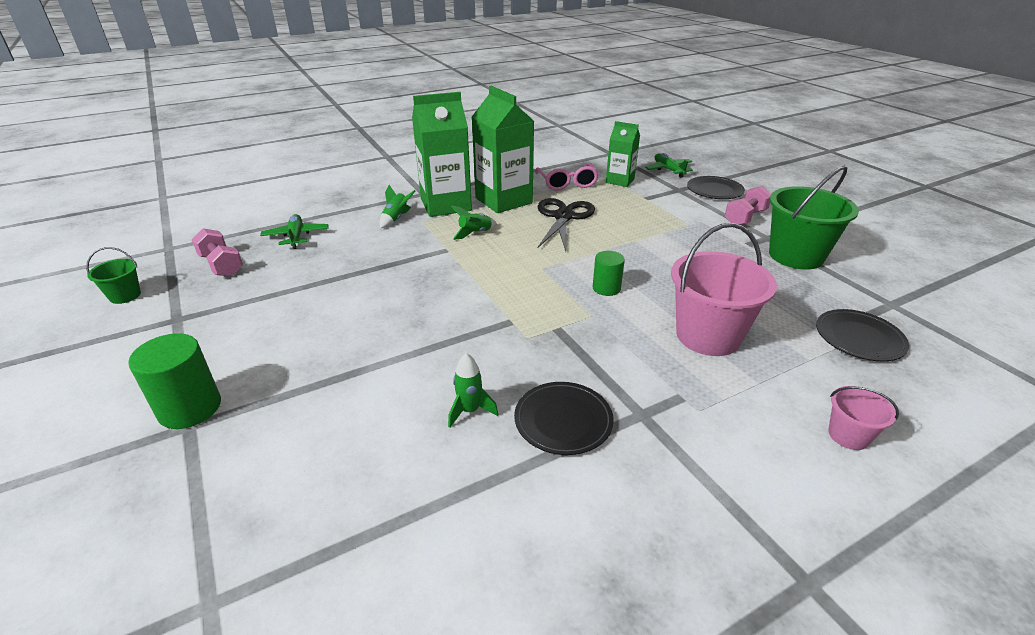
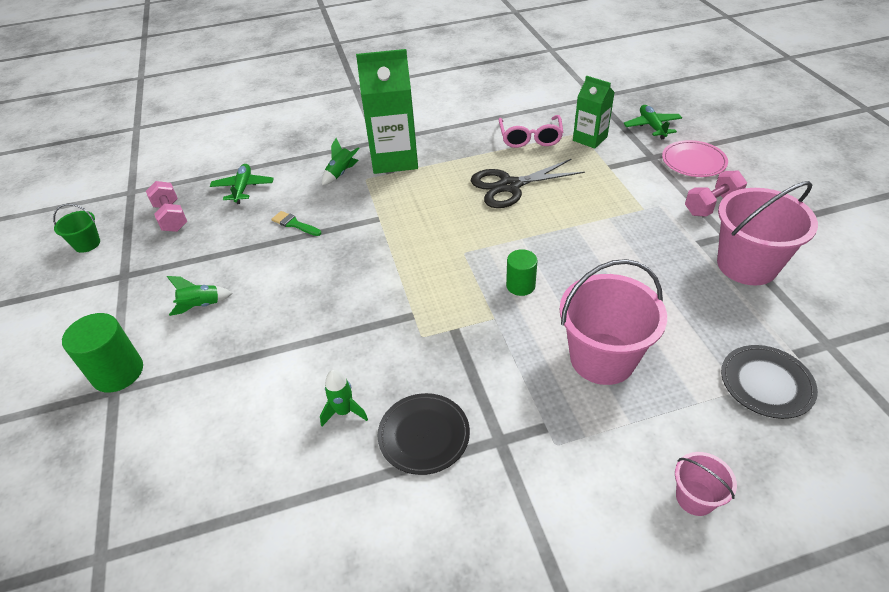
camera: 15 degrees right, 10 degrees up
(361, 260) = (294, 224): none -> green brush
(475, 233) = (412, 200): green rocket -> green rocket (201, 306)
(503, 200) = (455, 158): green carton -> none
(563, 217) = (510, 186): black scissors -> black scissors turned 135 degrees counterclockwise
(714, 190) = (693, 161): black plate -> pink plate
(796, 256) = (747, 265): green bucket -> pink bucket

